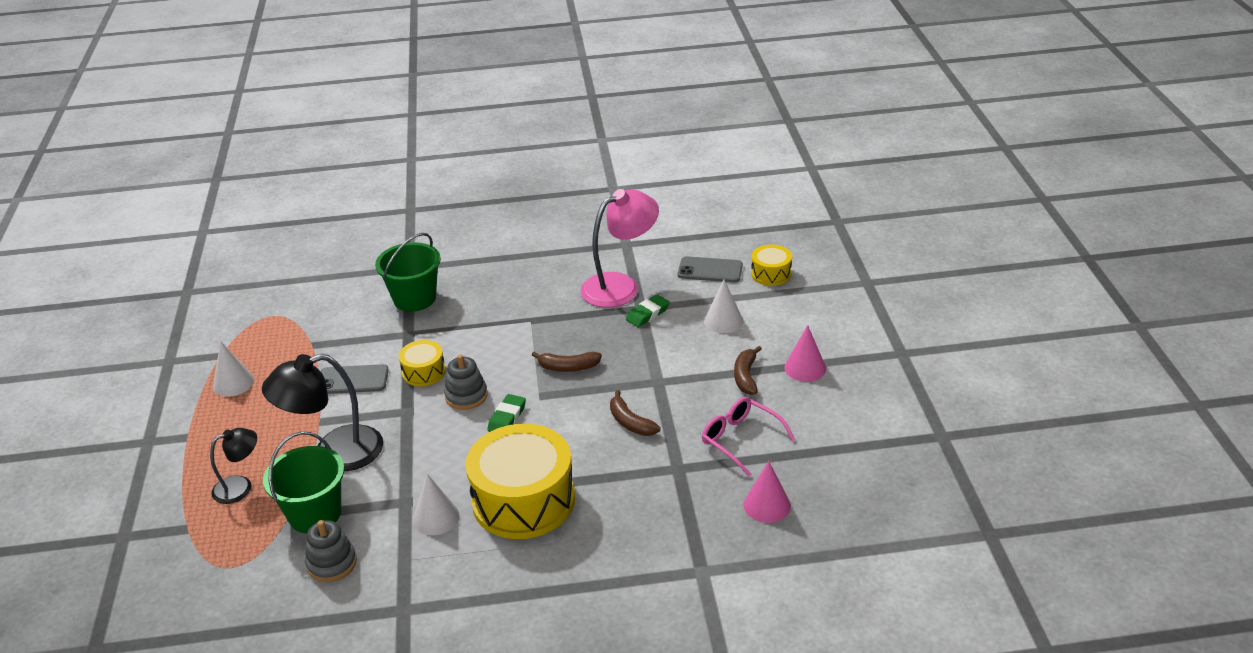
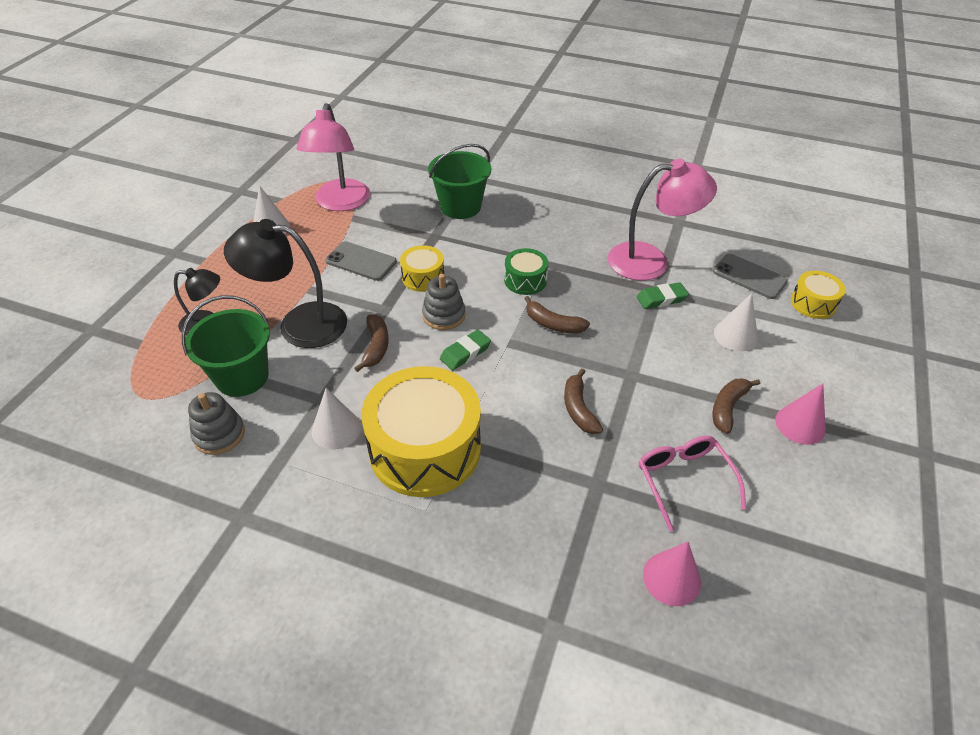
camera: 25 degrees right, 10 degrees up
(289, 336) = (340, 203): none -> pink lamp
(422, 443) = (376, 347): none -> brown banana
(520, 341) = (525, 280): none -> green drum

